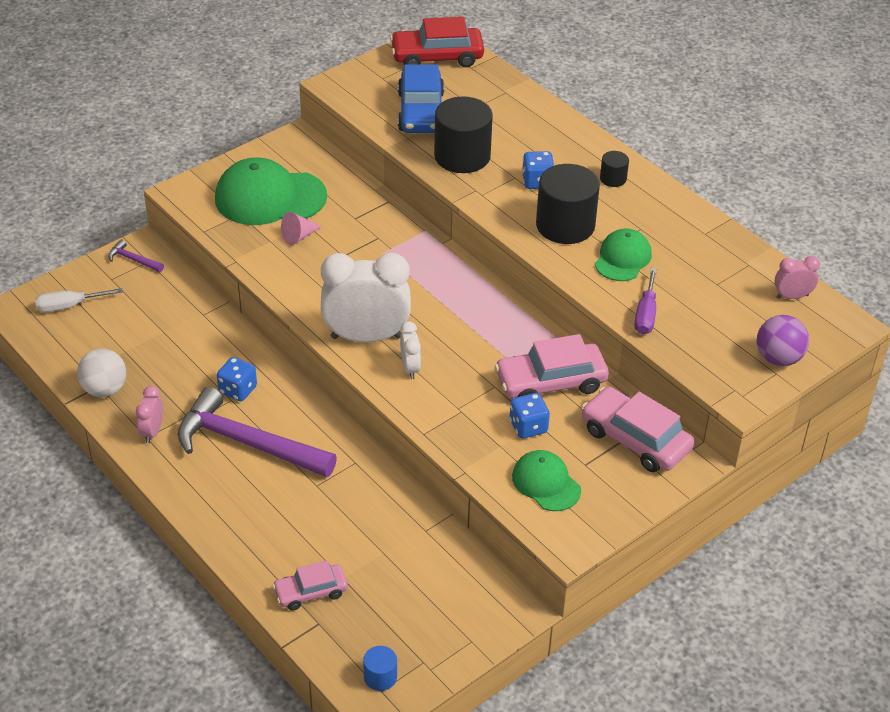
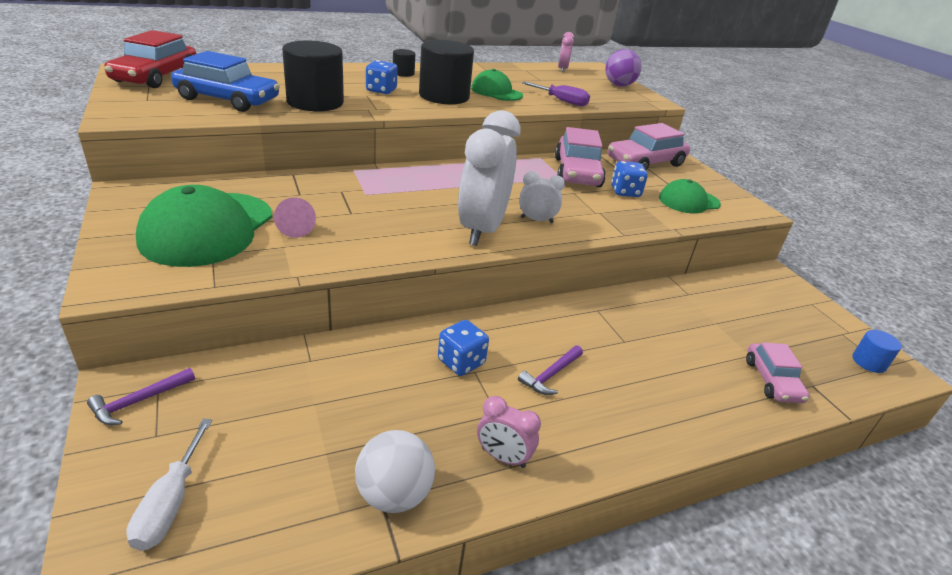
camera: 75 degrees left, 10 degrees down
(247, 443) = (551, 375): purple hammer -> purple hammer, size x0.41

